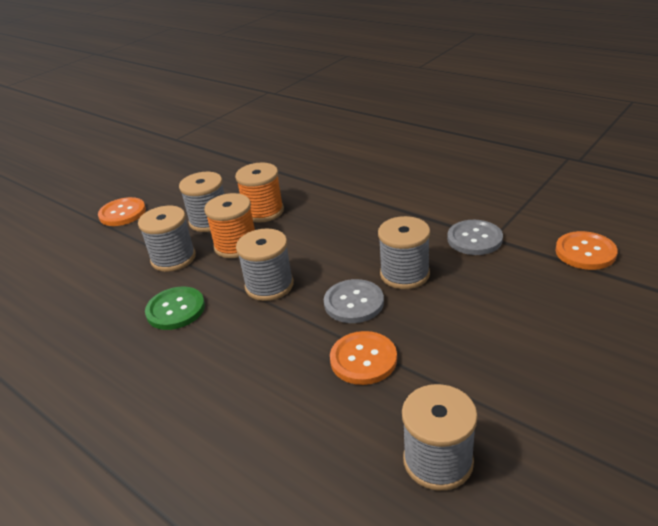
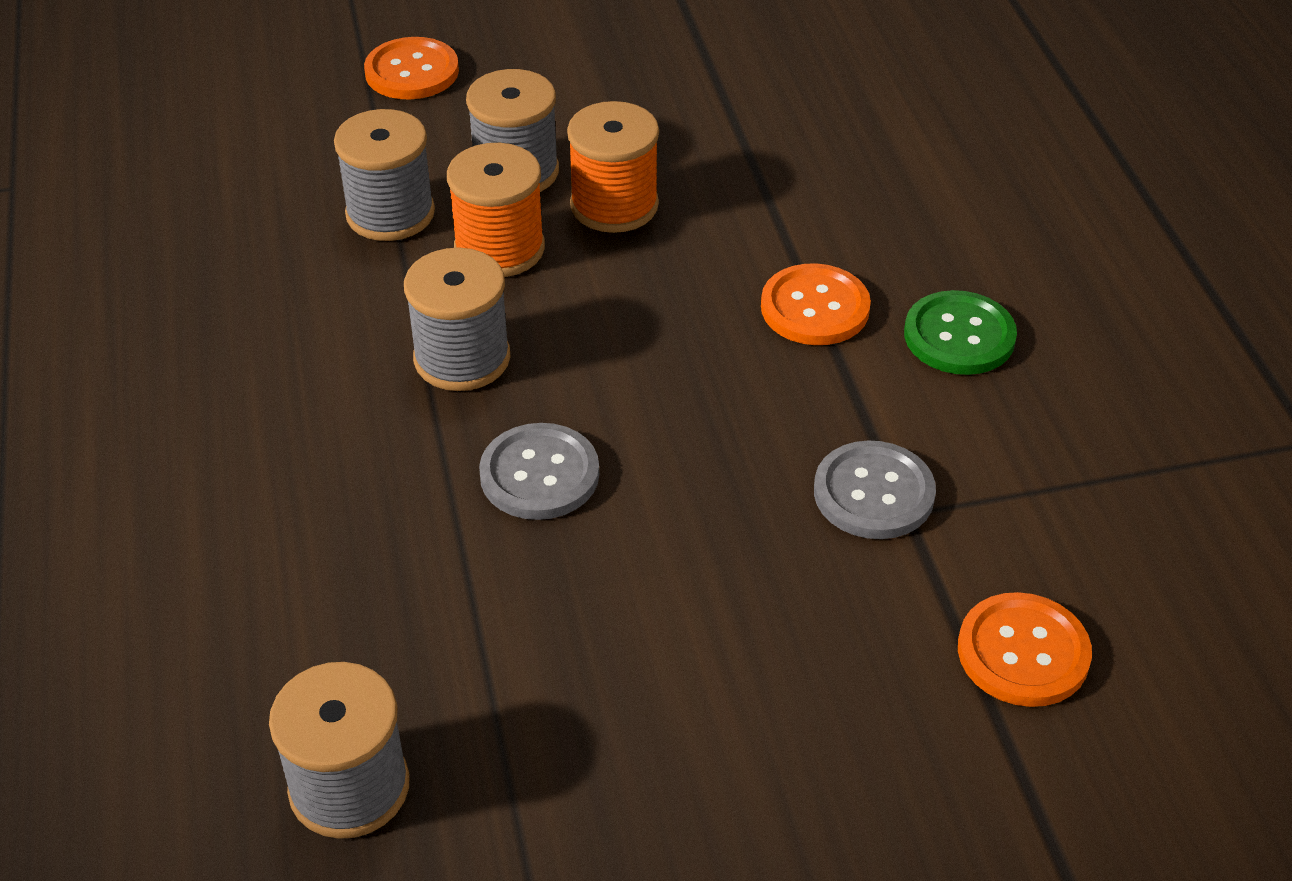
camera: 35 degrees right, 10 degrees up
(175, 309) = (300, 312): green button -> green button (959, 336)
(363, 359) = (439, 575): orange button -> orange button (815, 308)
(404, 274) = (675, 479): grey spool -> none

